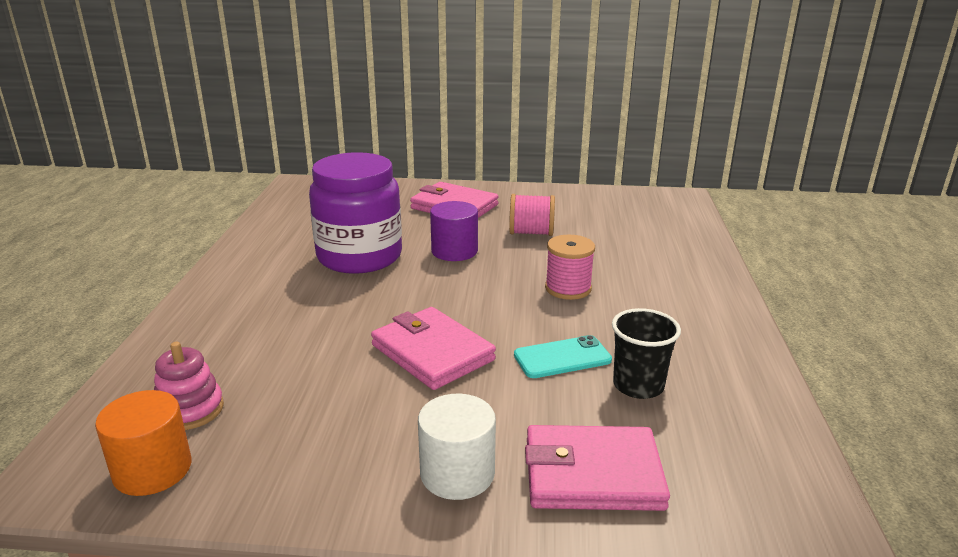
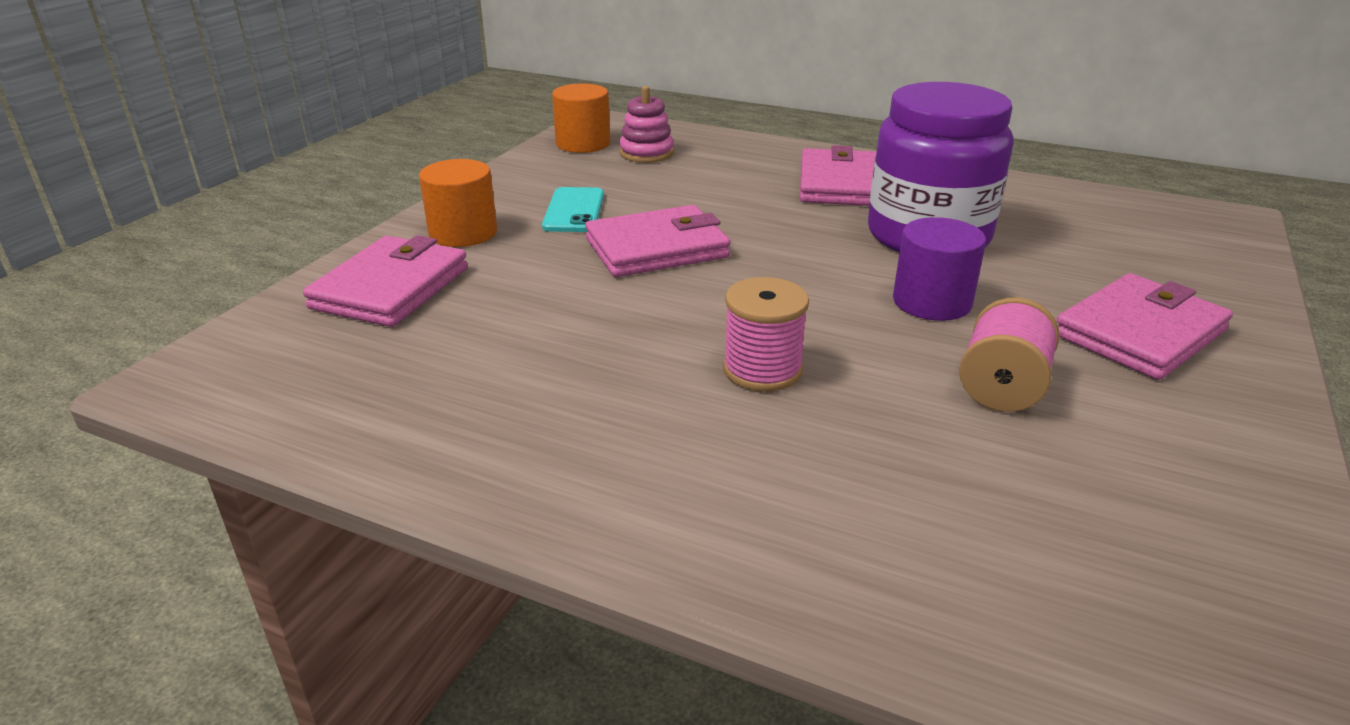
camera: 110 degrees right, 5 degrees up
(267, 293) = (841, 184): none -> pink wallet
(457, 473) = (463, 233): white cylinder -> orange cylinder
(562, 358) = (584, 319): turquoise phone -> turquoise phone (574, 211)
(638, 386) = (484, 353): black cup -> none

